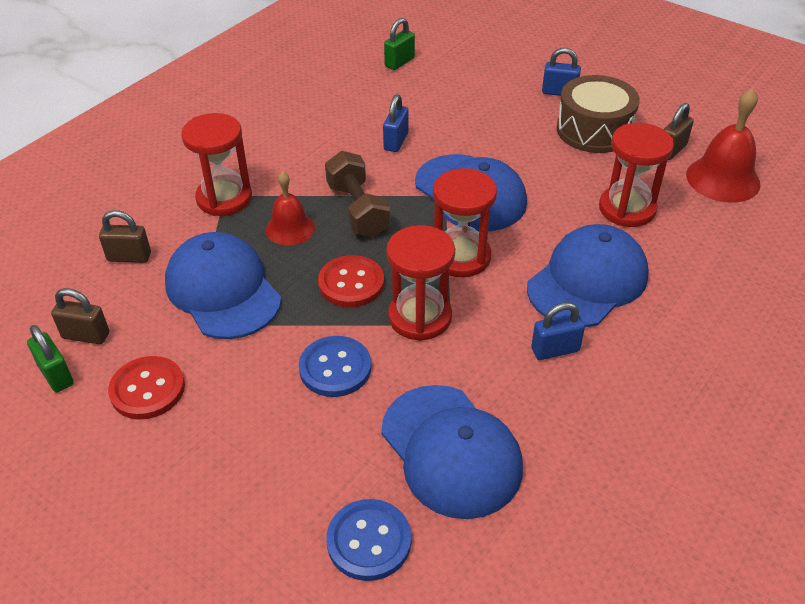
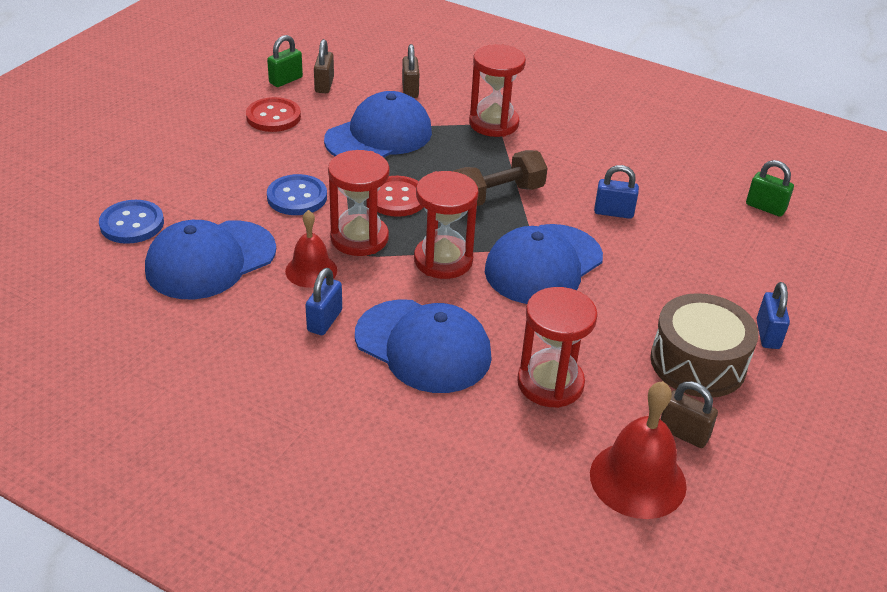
camera: 80 degrees right, 5 degrees down
(290, 228) = (462, 160): red bell -> red bell (311, 270)
(555, 350) = (324, 321): blue padlock -> blue padlock turned 45 degrees clockwise

